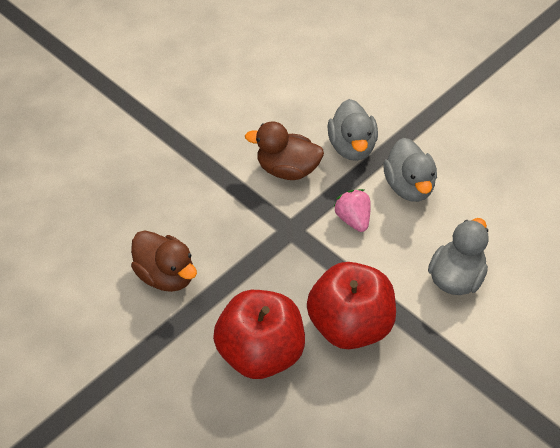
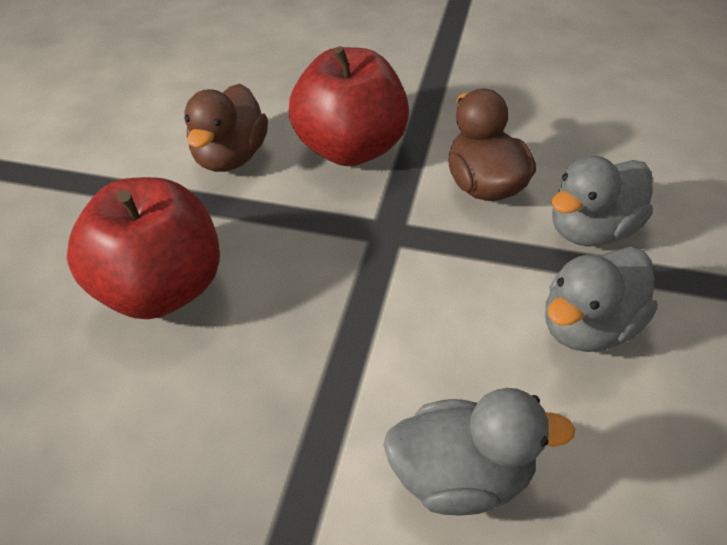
camera: 60 degrees right, 5 degrees down
(350, 325) = (266, 368): red apple -> red apple (350, 149)
(353, 219) = (463, 288): pink strawberry -> none

